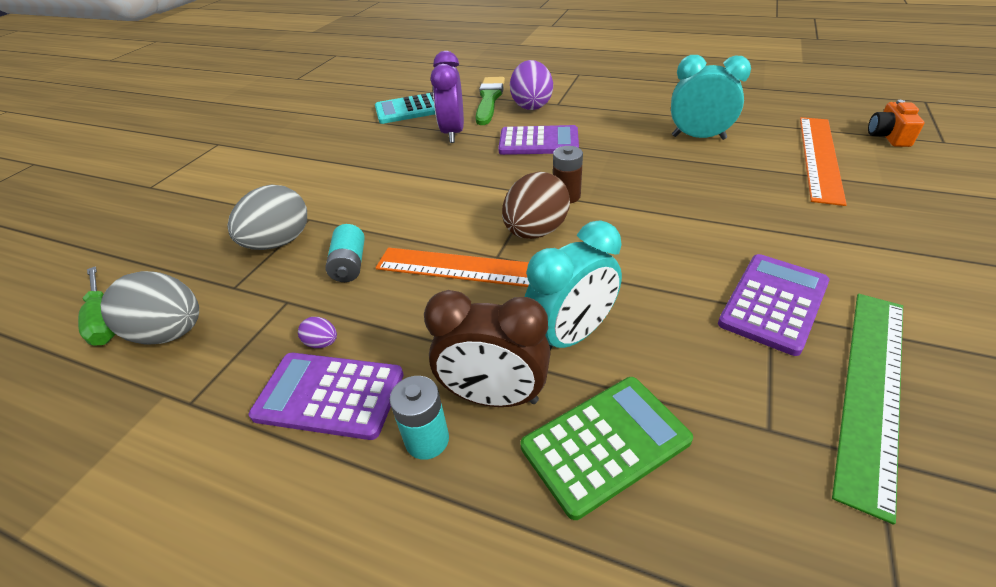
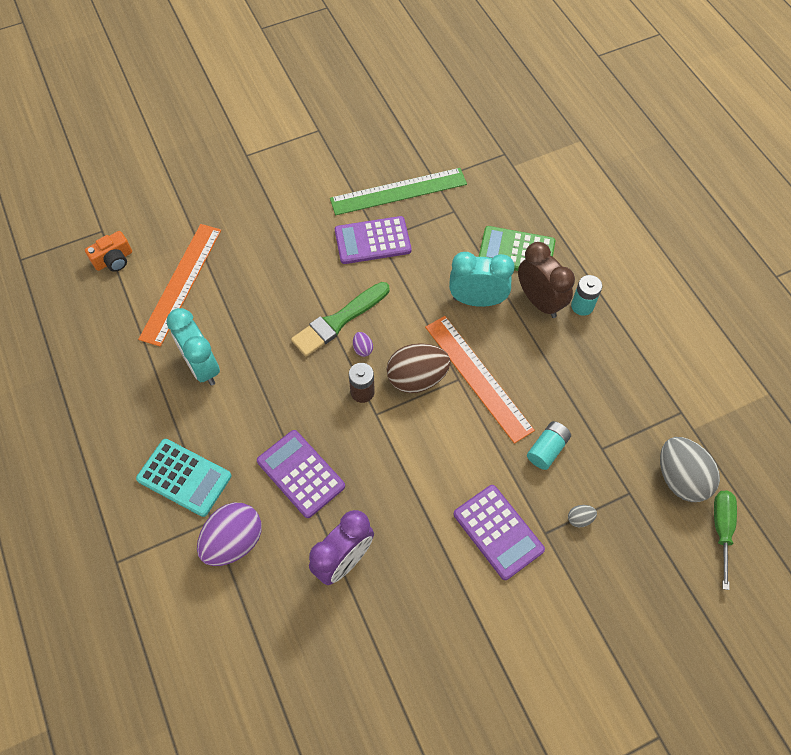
camera: 140 degrees left, 20 degrees up
(279, 242) = (580, 519): grey egg -> grey egg, size x0.42
(322, 343) = (598, 397): purple egg -> purple egg (362, 349)
(329, 395) = (611, 360): purple calculator -> purple calculator (498, 532)
(411, 109) = (332, 659): turquoise calculator -> turquoise calculator (184, 477)
(489, 99) = (249, 598): green brush -> green brush (338, 321)
(820, 157) = (181, 283): orange ruler -> orange ruler turned 45 degrees counterclockwise

